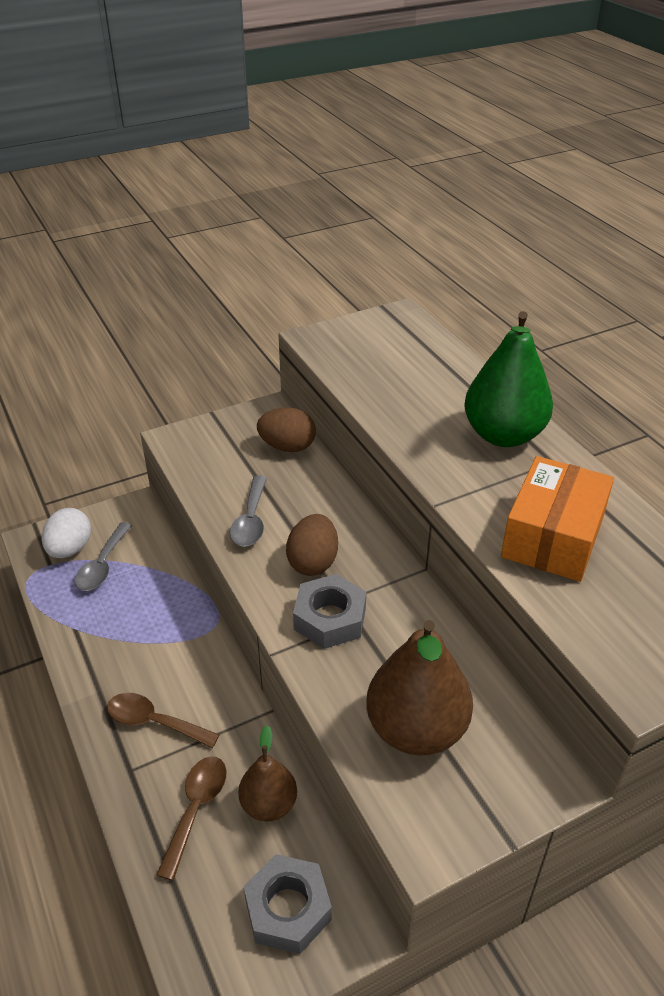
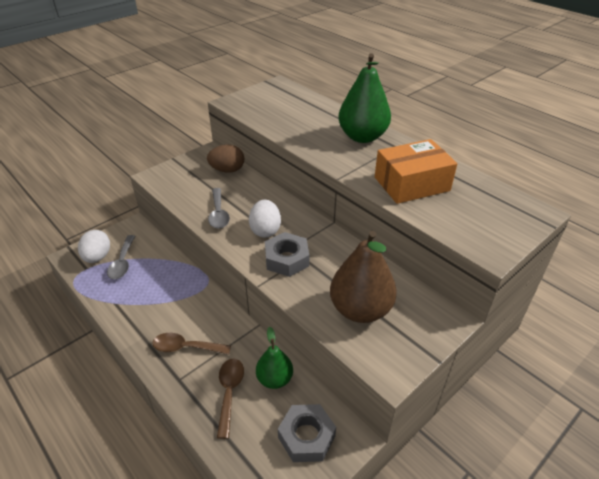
camera: 15 degrees left, 0 degrees up
(269, 804) = (275, 379): brown pear -> green pear
(313, 562) = (265, 230): brown egg -> white egg
(553, 536) = (411, 184): orange box -> orange box turned 60 degrees clockwise

